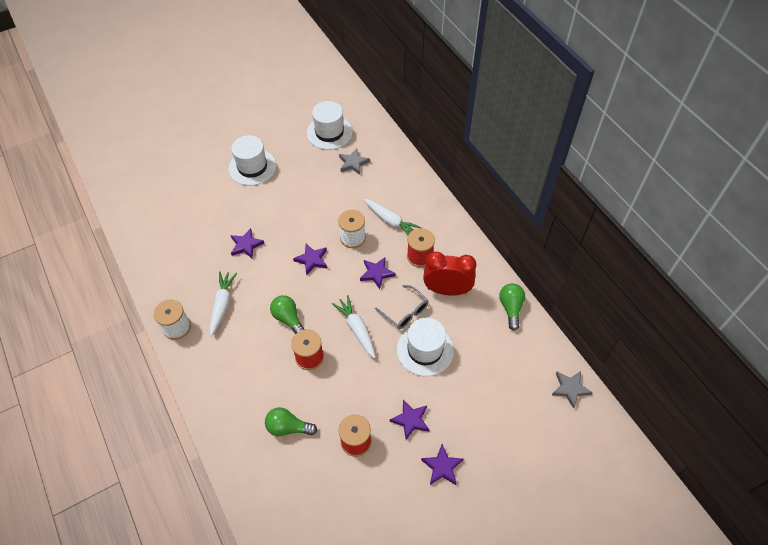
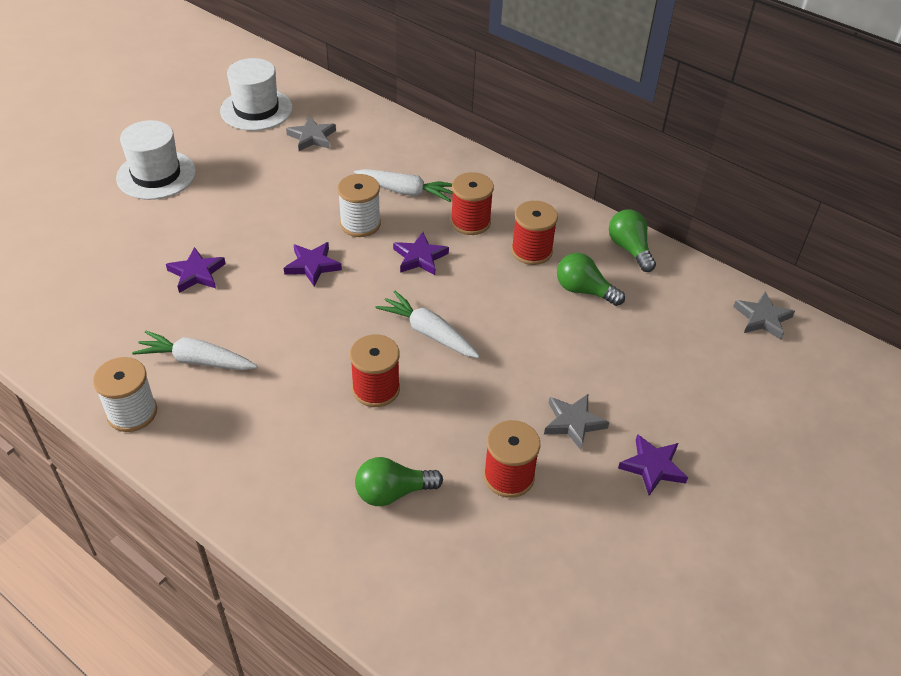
camera: 25 degrees left, 10 degrees down
(222, 305) = (196, 360): white carrot -> white carrot turned 60 degrees counterclockwise
(288, 319) = (315, 349): green light bulb -> green light bulb (584, 291)
(405, 312) = (488, 292): grey glasses -> none
(410, 420) = (573, 423): purple star -> grey star
(425, 350) = (543, 330): white hat -> none
(447, 290) = (531, 251): red clock -> red spool

